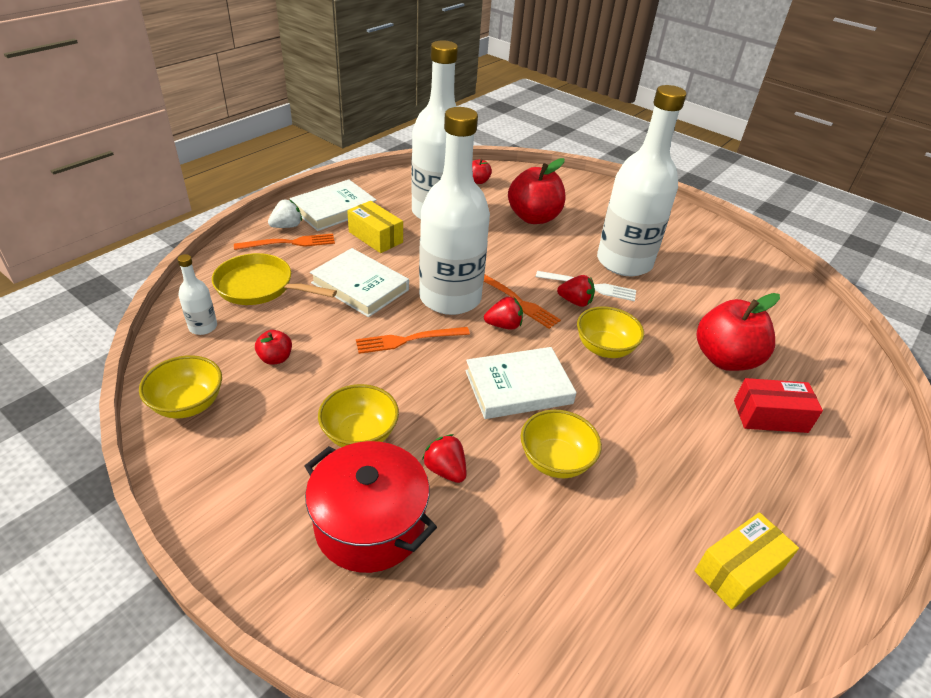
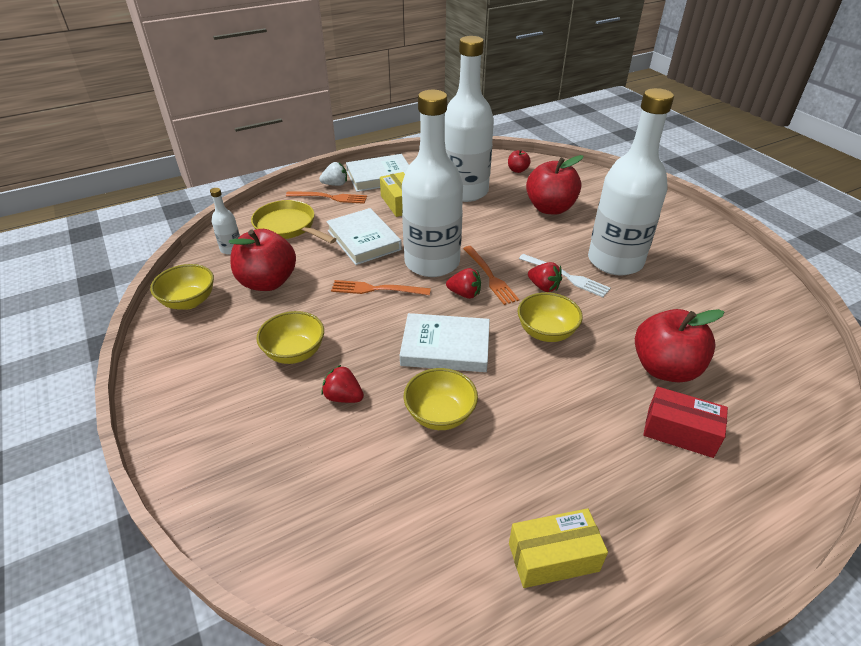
camera: 25 degrees right, 0 degrees up
(275, 358) = (267, 282): red apple -> red apple, size x2.15
(370, 524) = (261, 421): red pot -> none
(445, 470) = (343, 397): red strawberry -> red strawberry turned 45 degrees counterclockwise

